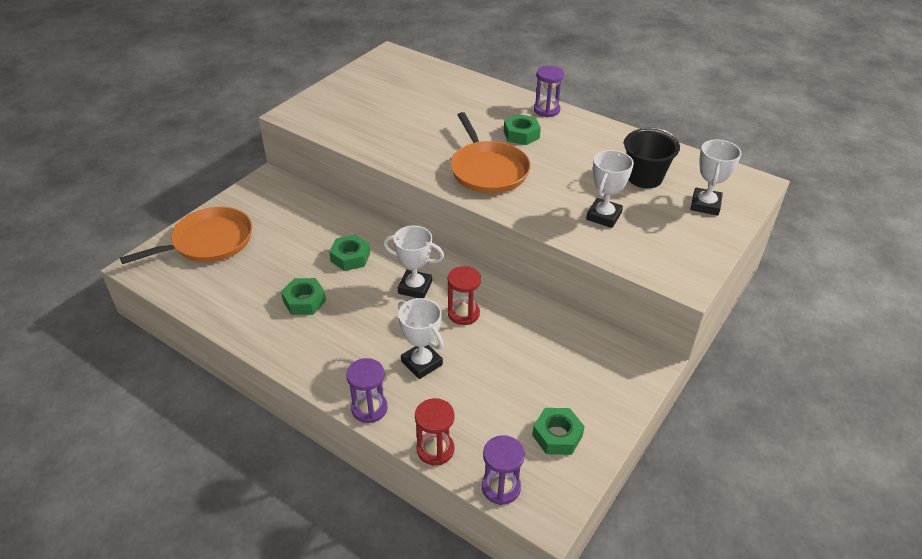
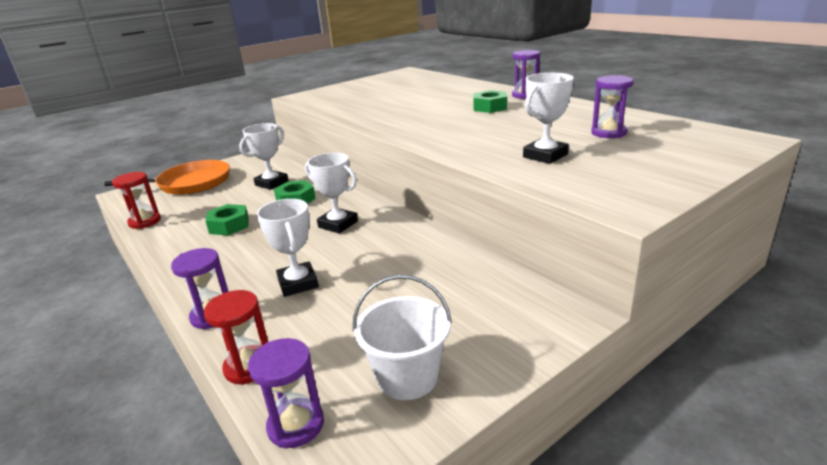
camera: 20 degrees right, 15 degrees down
(463, 314) = (371, 248): red hourglass -> red hourglass (145, 222)
(487, 170) = (440, 125): orange pan -> none
(557, 435) = (407, 377): green nut -> white bucket
(644, 177) = (608, 133): black bucket -> purple hourglass
(705, 205) = (678, 152): white trophy -> white trophy (271, 183)

